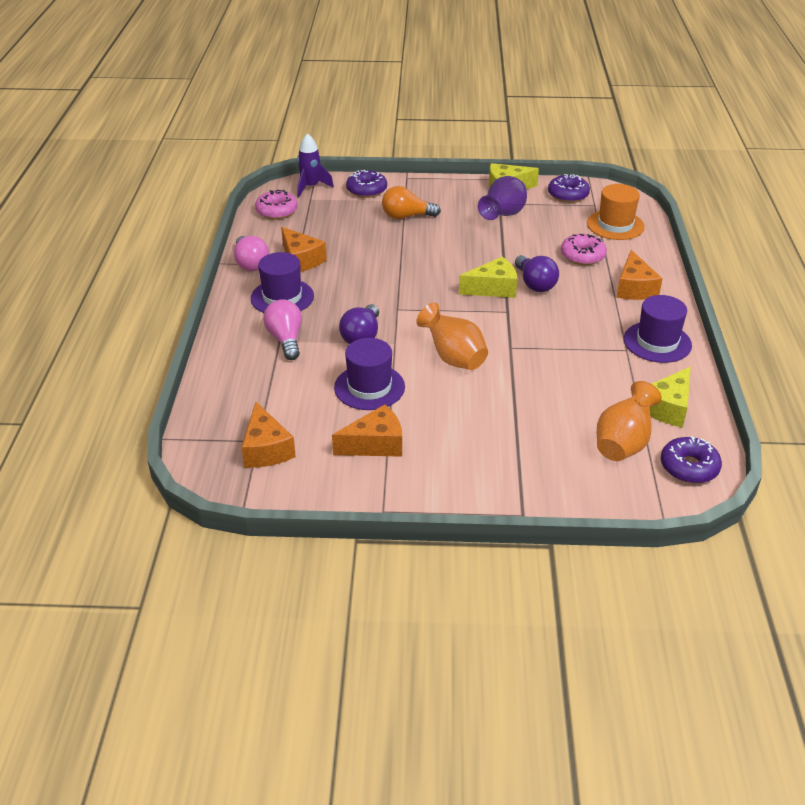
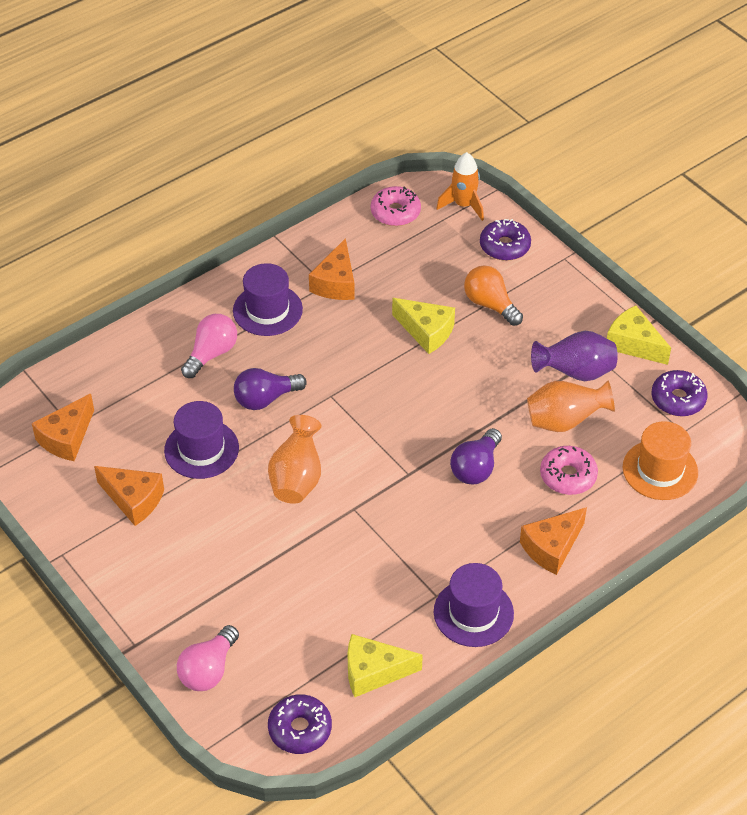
camera: 50 degrees right, 10 degrees up
(250, 263) = (294, 255): pink light bulb -> pink light bulb (208, 670)
(310, 187) = (463, 205): purple rocket -> orange rocket
(493, 288) = (435, 442): yellow cheese -> yellow cheese (426, 331)
(623, 444) = (289, 665): orange vase -> orange vase (564, 421)

